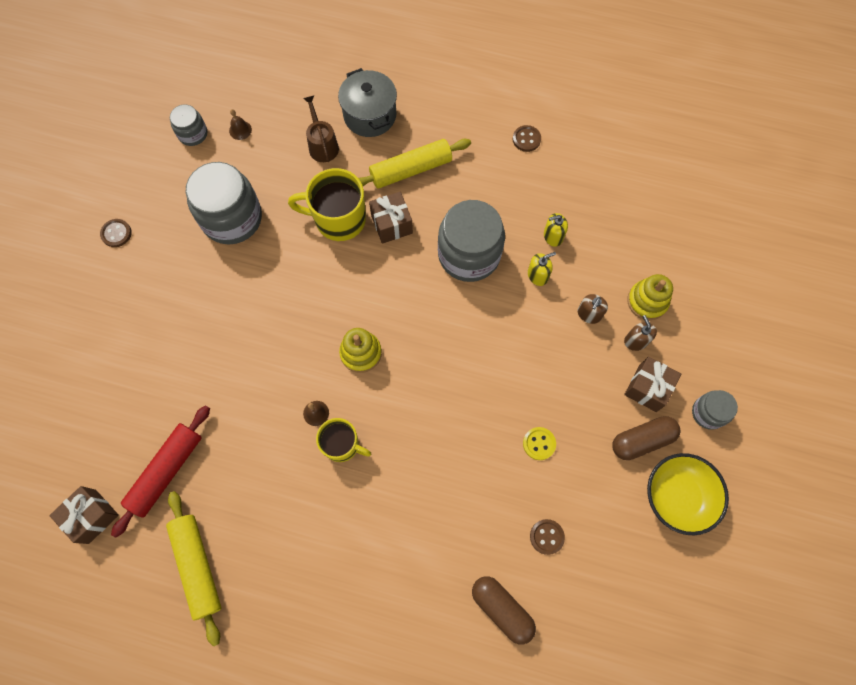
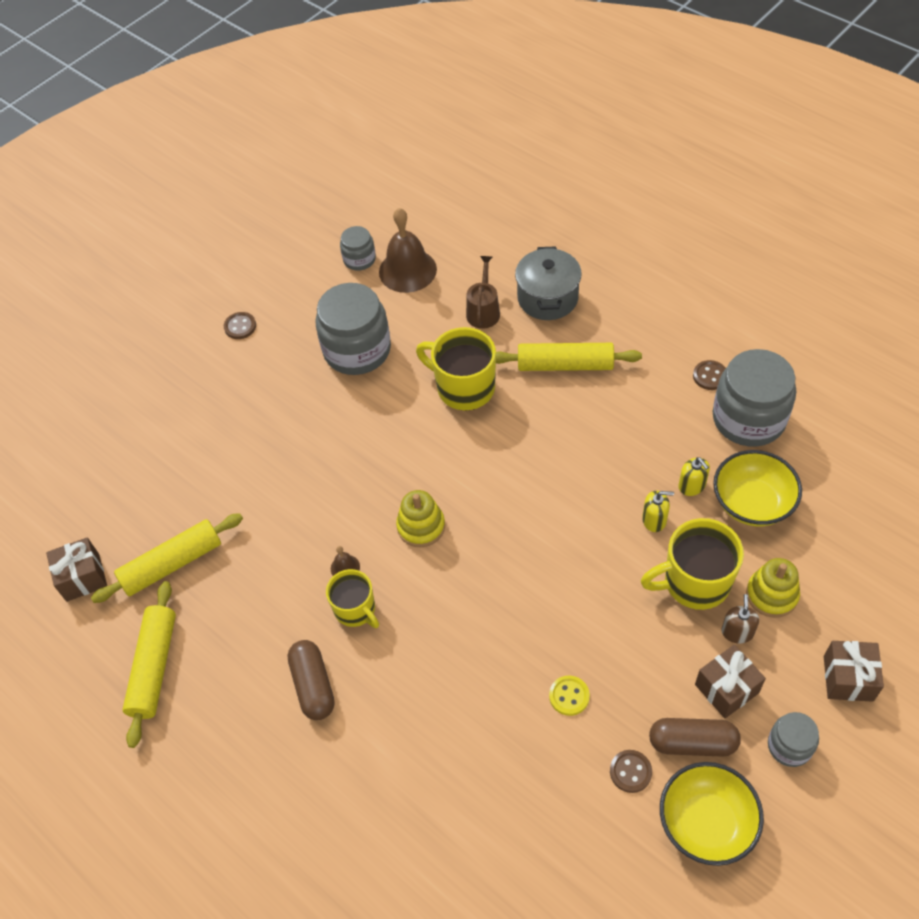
camera: 30 degrees right, 15 degrees down
(167, 471) = (172, 564): red rolling pin -> yellow rolling pin
(240, 130) = (407, 270): brown bell -> brown bell, size x2.33
(391, 224) = (517, 411): brown gift -> brown gift (848, 678)
(469, 254) = (586, 471): grey jar -> grey jar (748, 418)
(501, 609) = (440, 852): brown capsule -> brown capsule (313, 685)
(546, 537) = (529, 799): brown button -> brown button (630, 772)
(553, 236) = (692, 485): yellow soap dispenser -> yellow soap dispenser turned 135 degrees counterclockwise
(589, 314) = (694, 582): brown soap dispenser -> yellow mug
(602, 233) = (752, 503): none -> yellow bowl

